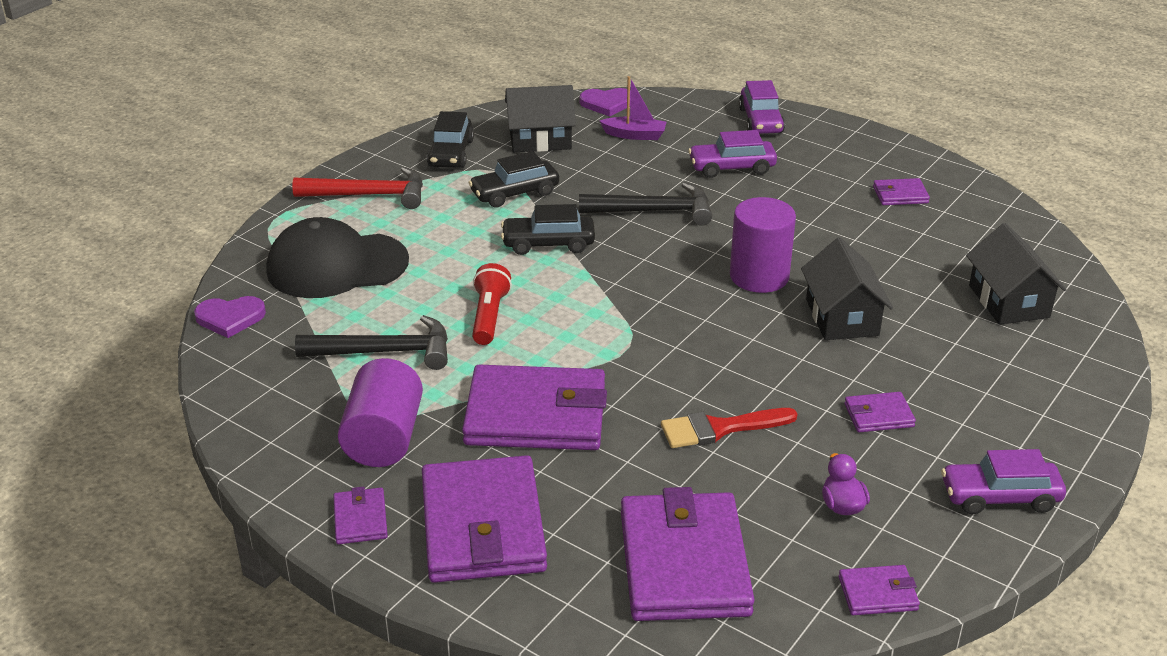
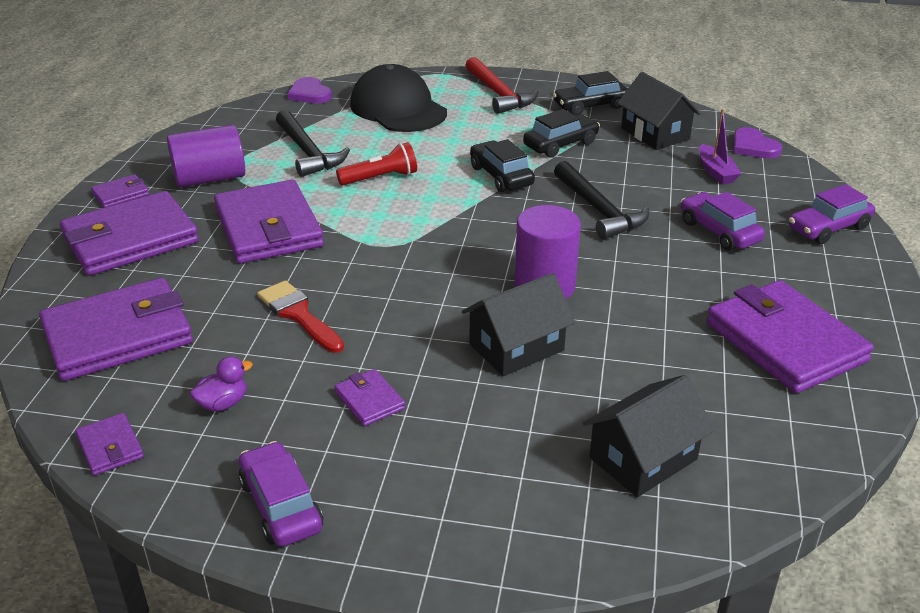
camera: 65 degrees right, 0 degrees up
(515, 193) = (560, 144): black car -> black car turned 105 degrees clockwise
(900, 195) = (785, 342): purple wallet -> purple wallet, size x2.25

